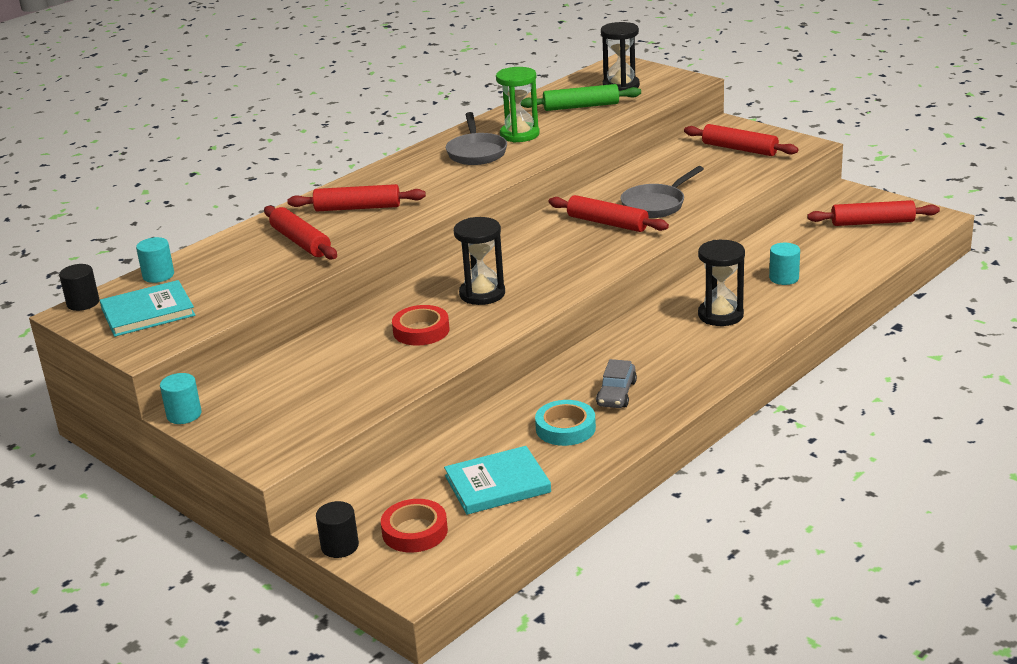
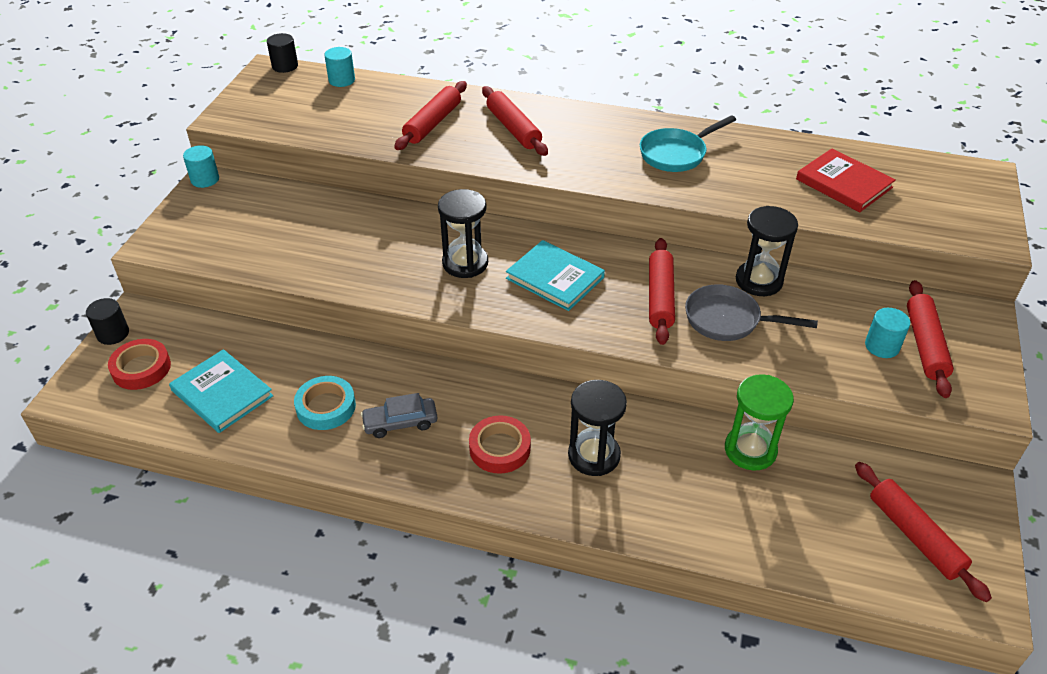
camera: 60 degrees right, 15 degrees up
(148, 312) = (282, 98): turquoise book -> turquoise book (555, 278)
(421, 331) = (381, 250): red tape -> red tape (500, 448)
(476, 152) = (676, 154): grey pan -> turquoise pan
(519, 135) = (739, 166): green hourglass -> green hourglass (750, 450)
(581, 106) = (843, 183): green rolling pin -> red book
(621, 86) = (924, 194): black hourglass -> black hourglass (759, 281)
(784, 278) = (710, 486): turquoise cylinder -> turquoise cylinder (882, 346)

